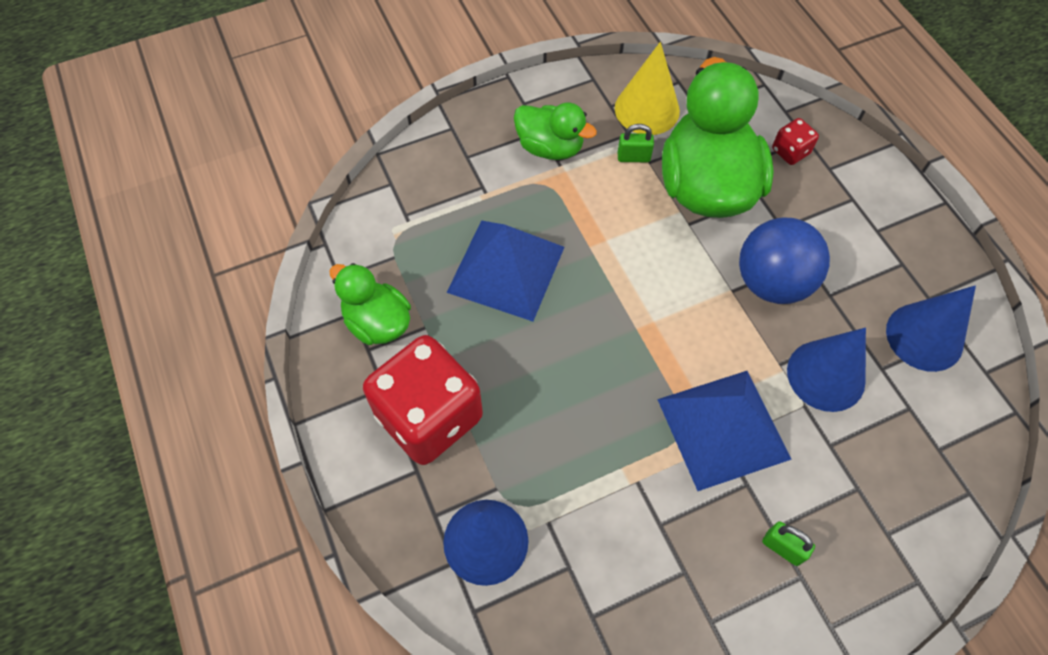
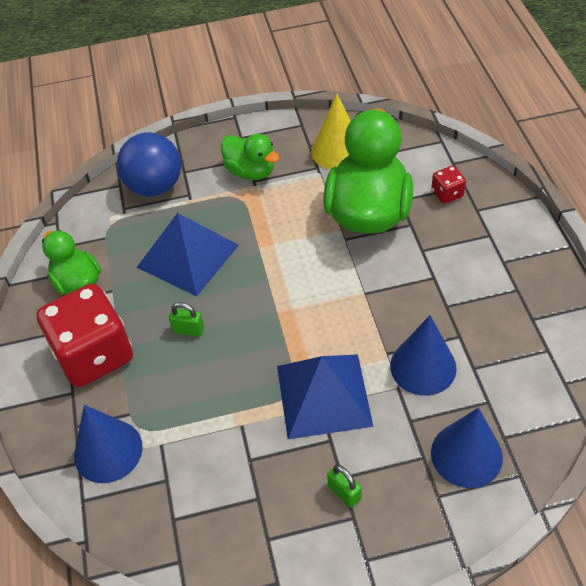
camera: 15 degrees right, 10 degrees down
(633, 157) = (315, 185): green padlock -> green padlock (188, 330)
(772, 282) = (400, 290): blue ball -> blue ball (155, 186)
(924, 337) = (518, 348): blue cone -> blue cone (466, 454)

